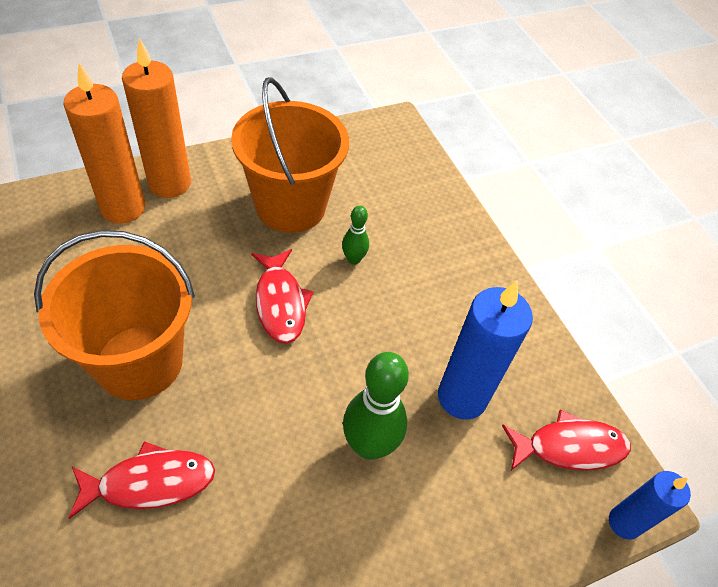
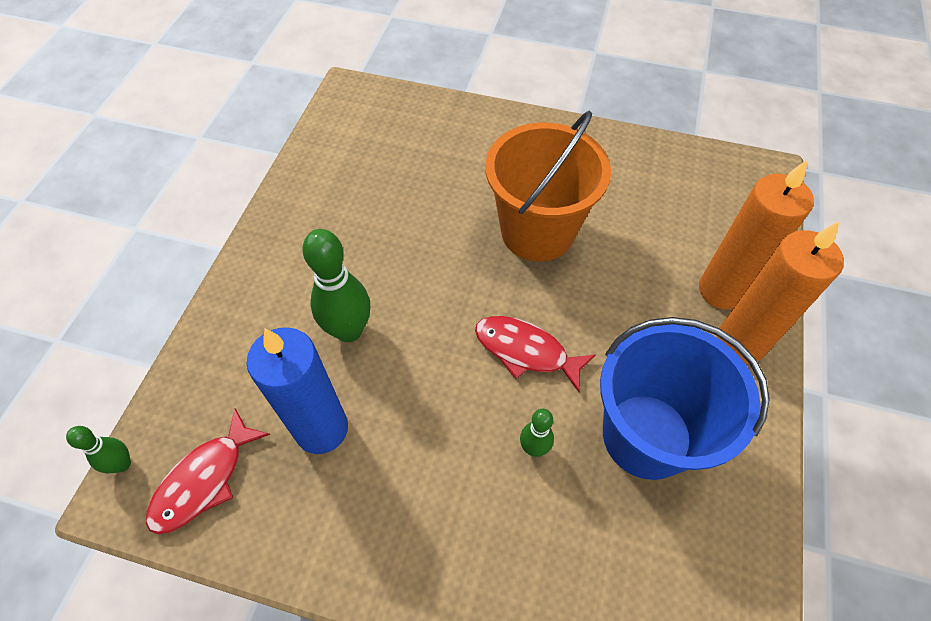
camera: 135 degrees right, 5 degrees up
(150, 482) = (438, 199): red fish -> none
(290, 206) = (646, 435): orange bucket -> blue bucket
(624, 523) = (122, 464): blue candle -> green bowling pin

